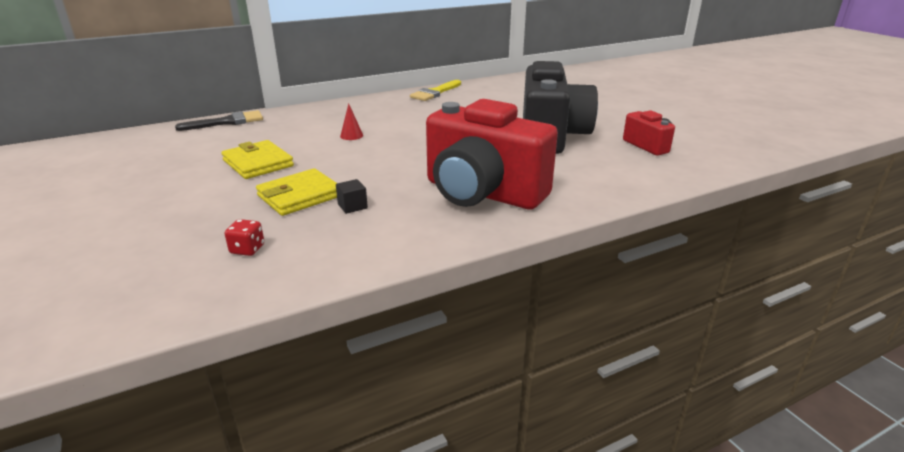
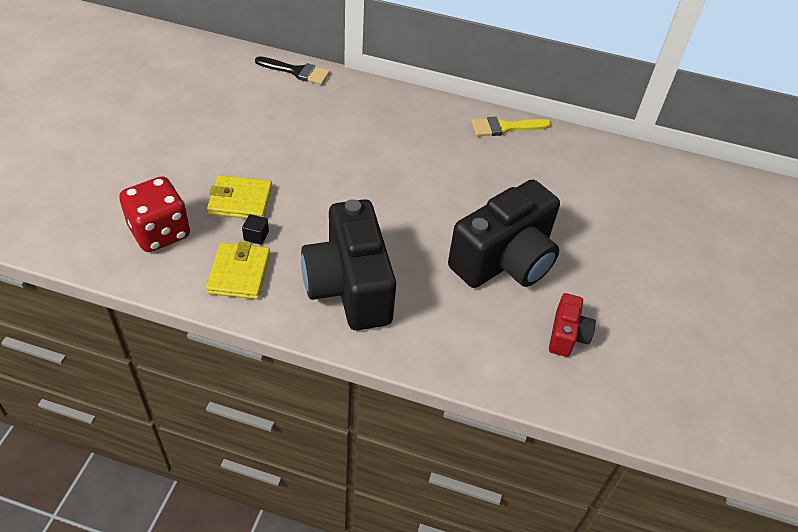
camera: 40 degrees right, 20 degrees up
(247, 249) = (160, 232): red dice -> red dice, size x2.48
(258, 163) = (258, 143): yellow wallet -> yellow wallet (239, 273)
(351, 135) = (356, 150): red cone -> none
(482, 193) = (349, 287): red camera -> black camera

